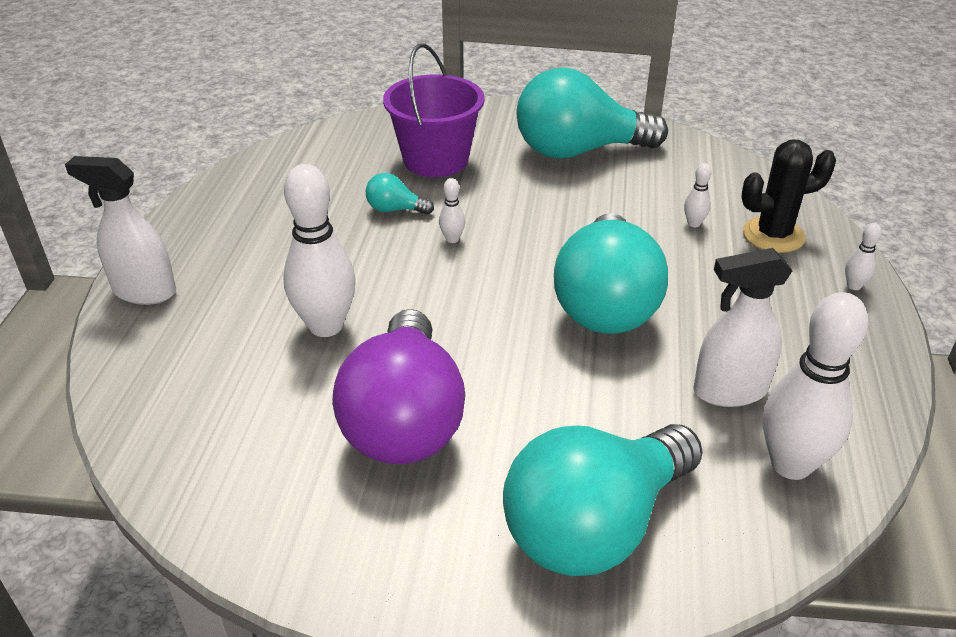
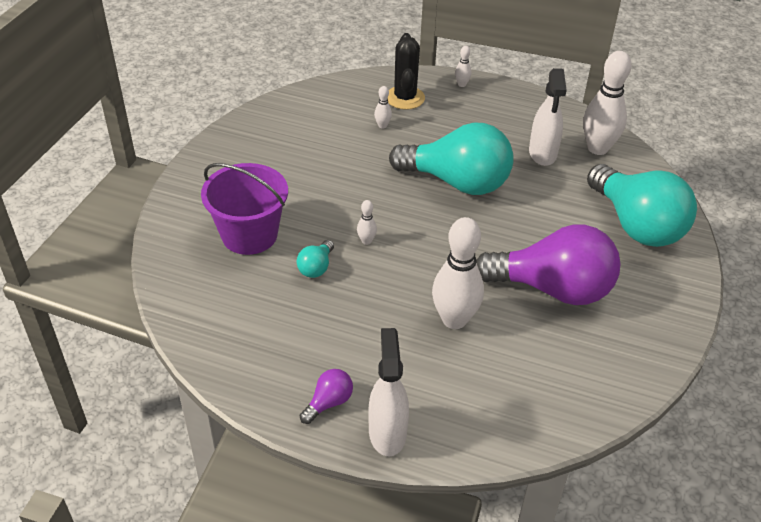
camera: 80 degrees left, 5 degrees up
(144, 291) = (387, 432): white spray bottle -> white spray bottle turned 150 degrees clockwise
(189, 246) = (329, 402): none -> purple light bulb
(578, 151) = (269, 156): turquoise light bulb -> none

